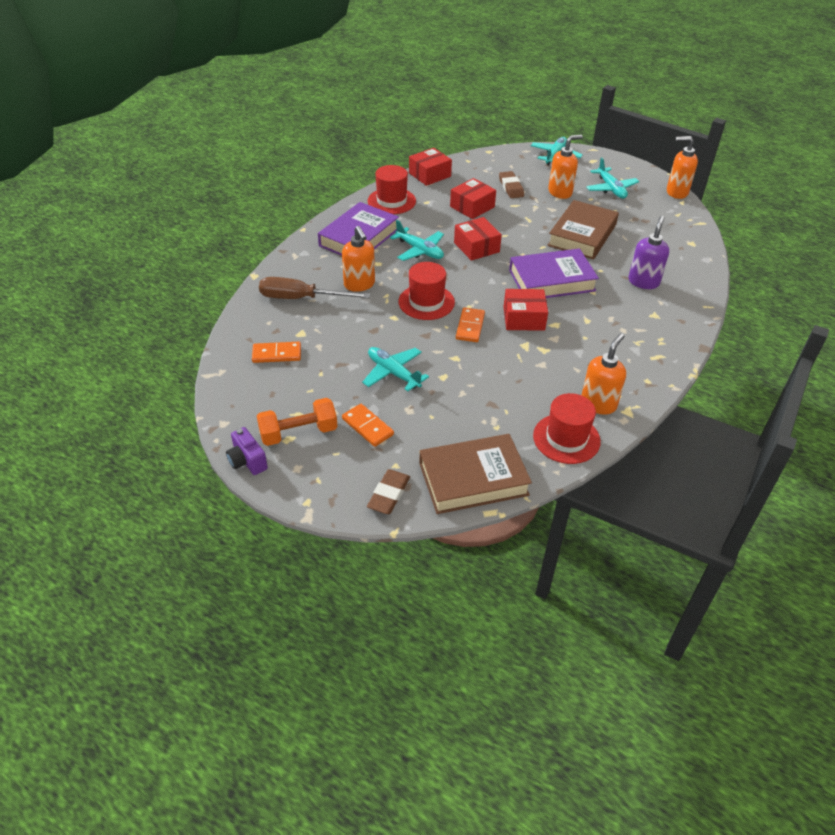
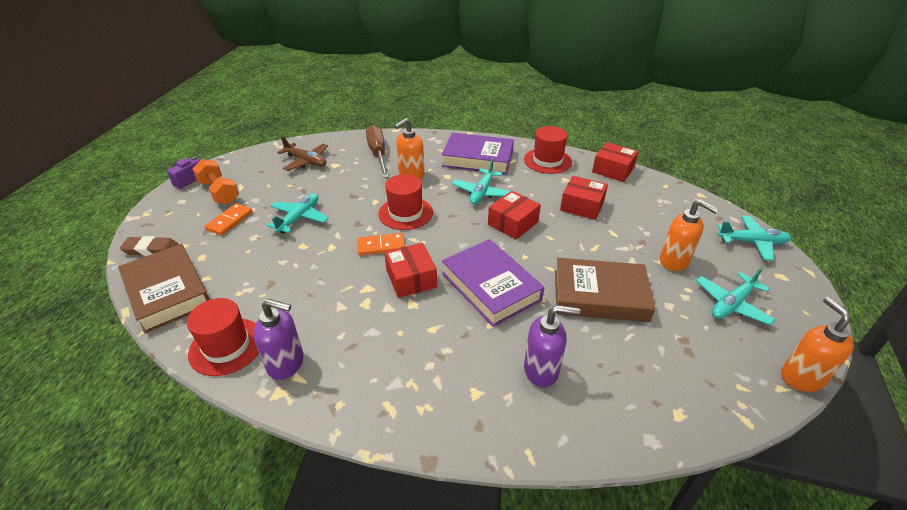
camera: 70 degrees right, 5 degrees down
(277, 354) = (306, 161): orange domino -> brown plane
(511, 187) = (645, 223): brown eraser -> none
(598, 404) = (286, 364): orange soap dispenser -> purple soap dispenser

